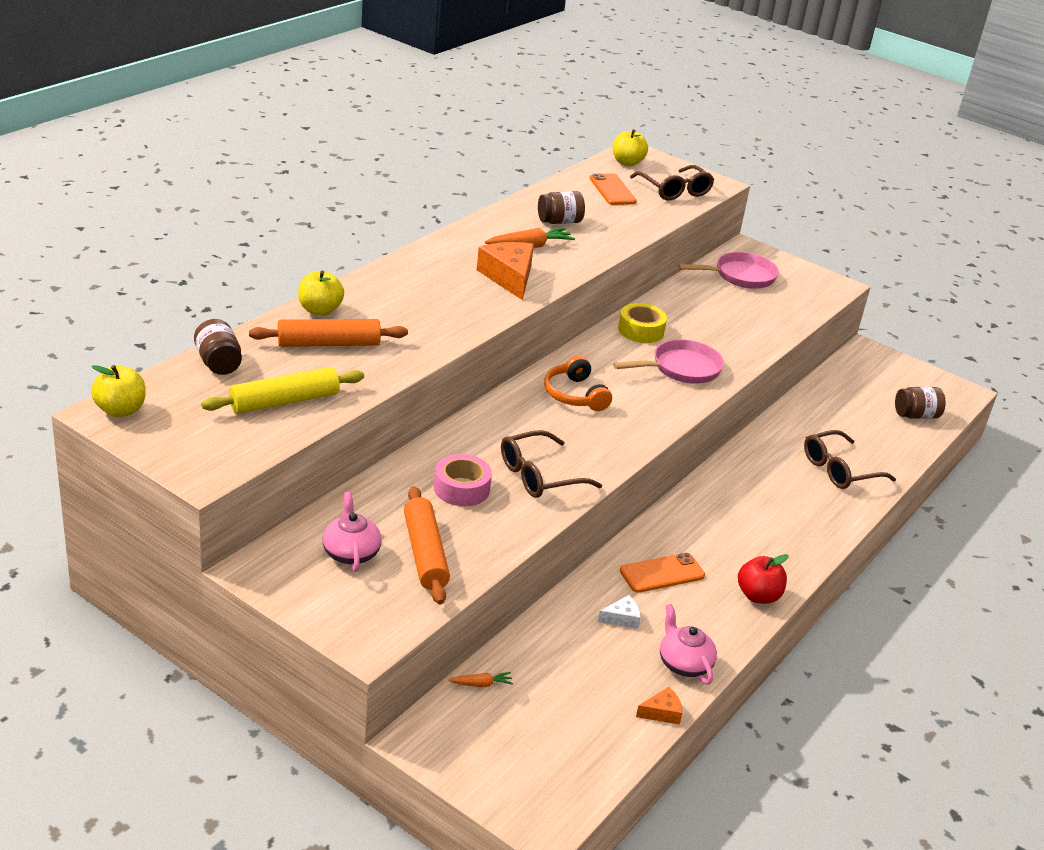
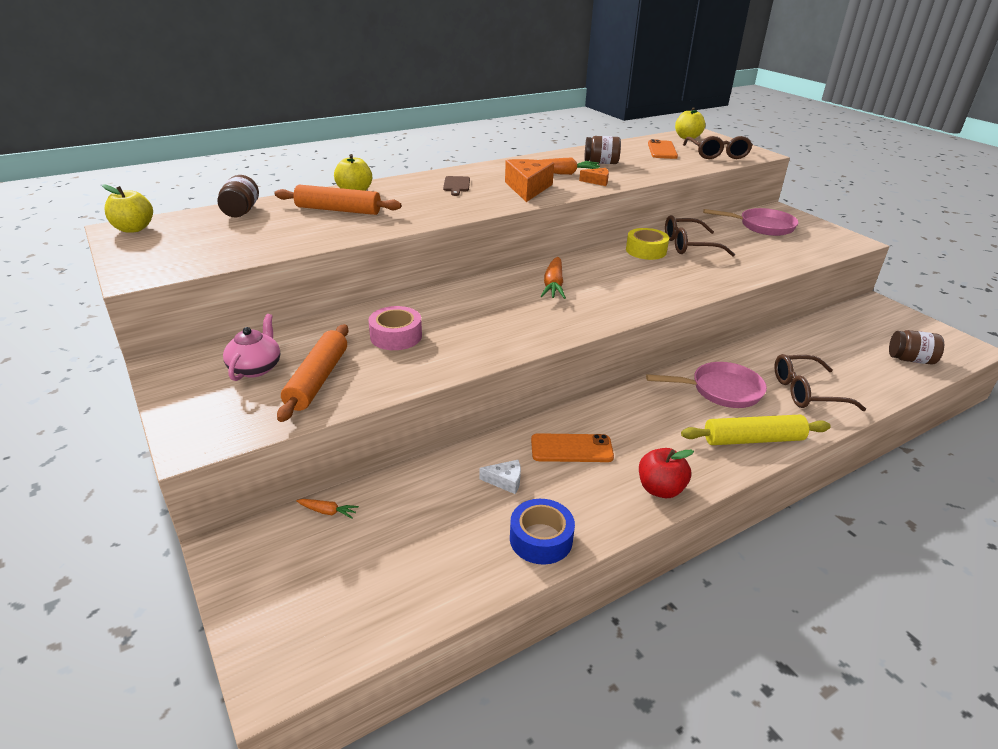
camera: 25 degrees right, 0 degrees up
(284, 401) = (261, 239): yellow rolling pin -> yellow rolling pin (753, 439)
(427, 283) = (456, 185): none -> brown cutting board
(539, 476) = (473, 337): brown glasses -> brown glasses (689, 245)
(575, 395) = (553, 285): orange headphones -> orange carrot
(662, 712) = (485, 584): orange cheese -> orange cheese (597, 181)
(681, 368) = (666, 280): pink pan -> pink pan (721, 390)
(684, 664) = (541, 539): pink teapot -> blue tape

